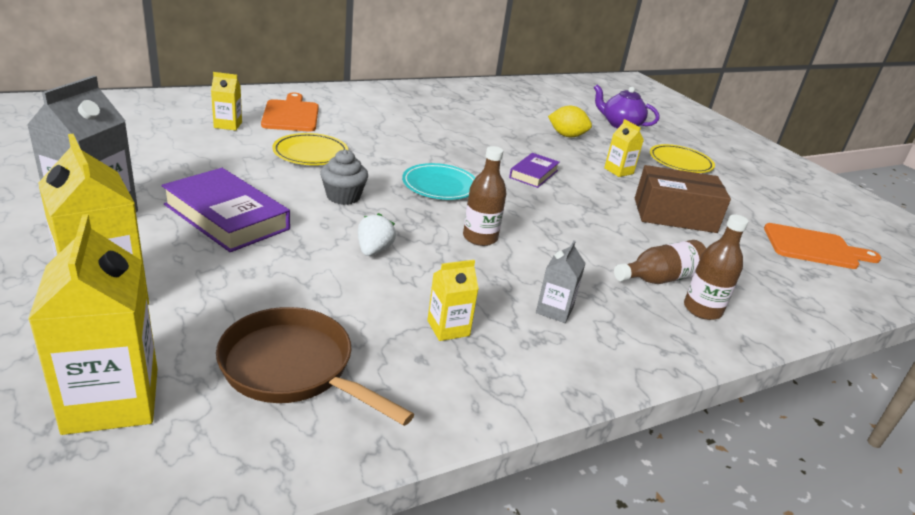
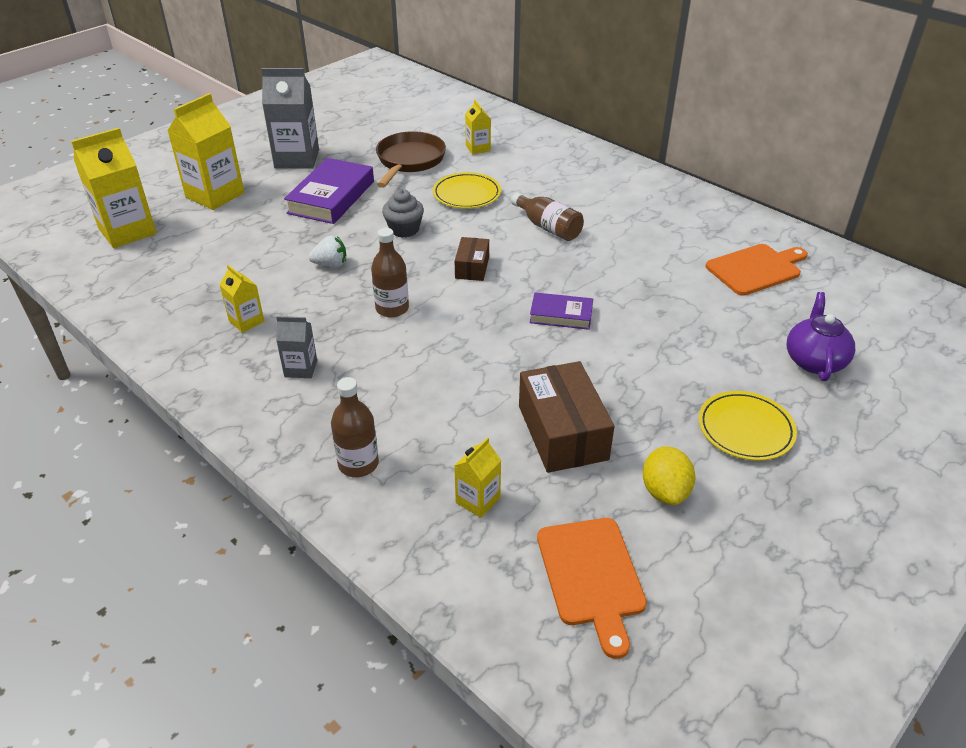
camera: 75 degrees right, 10 degrees up
(291, 115) = (533, 163): orange cutting board -> orange cutting board (756, 269)
(294, 369) = (174, 274): brown pan -> brown pan (409, 161)
(440, 186) = (472, 267): turquoise plate -> brown box
(567, 136) = (706, 321): yellow lemon -> yellow lemon (665, 491)
(618, 171) = (644, 375): yellow carton -> yellow carton (478, 500)
(660, 278) = (399, 429): brown bottle -> brown bottle (548, 227)

